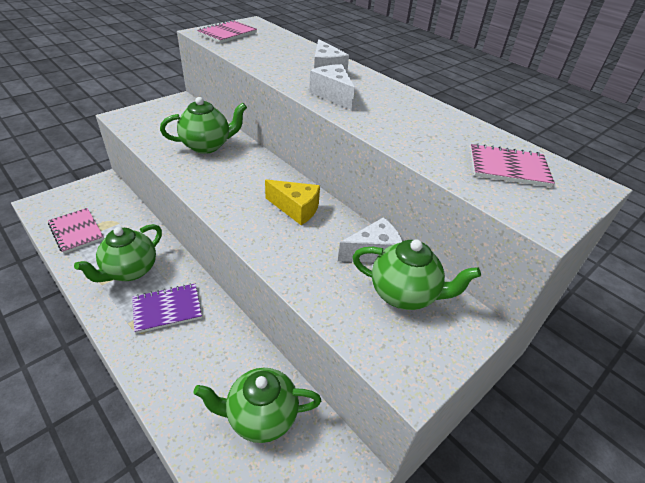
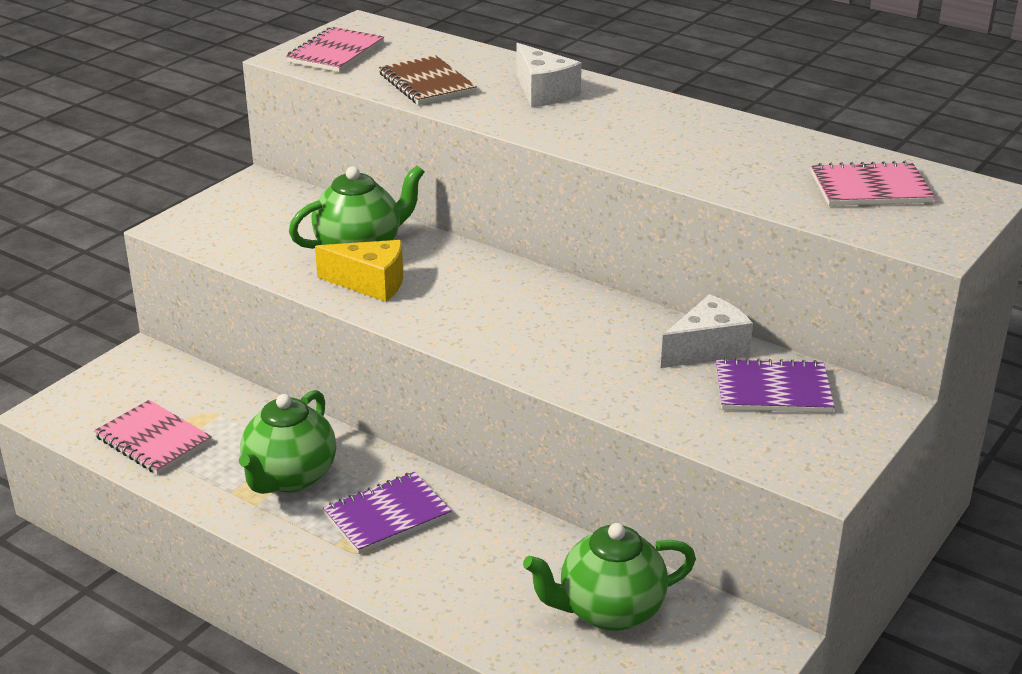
camera: 10 degrees left, 10 degrees down
(263, 56) = (427, 83): none -> brown notebook
(296, 209) = (562, 314): yellow cheese -> yellow cheese (370, 283)
(333, 95) = (577, 129): white cheese -> none
(404, 294) = (772, 390): green teapot -> purple notebook

